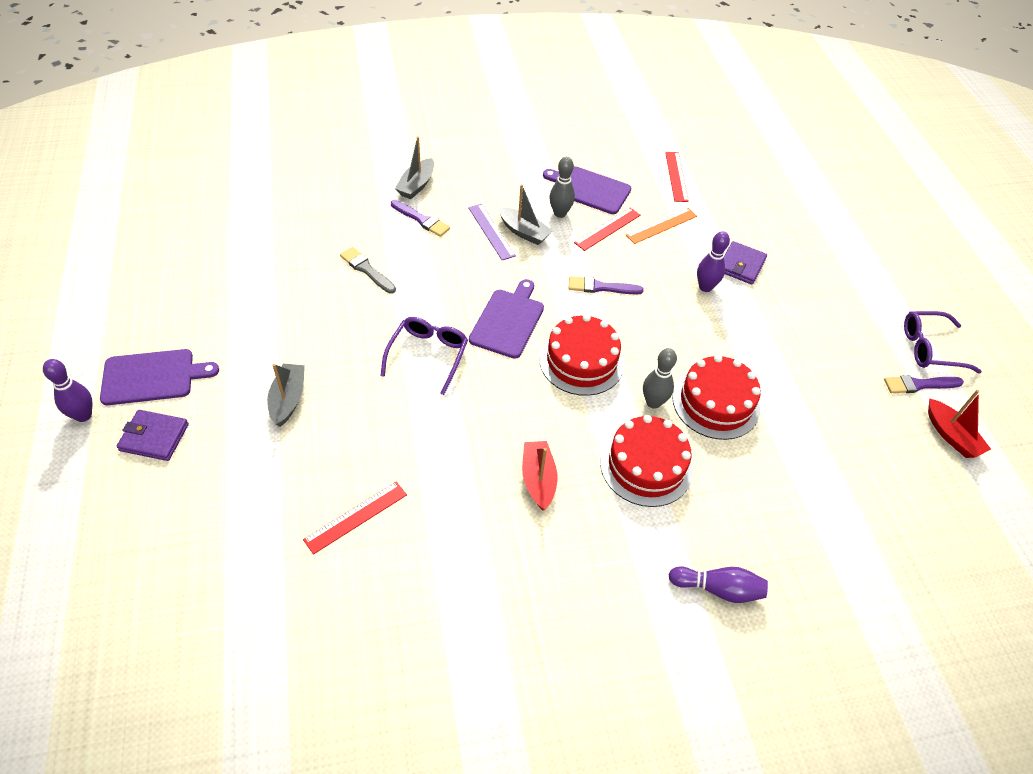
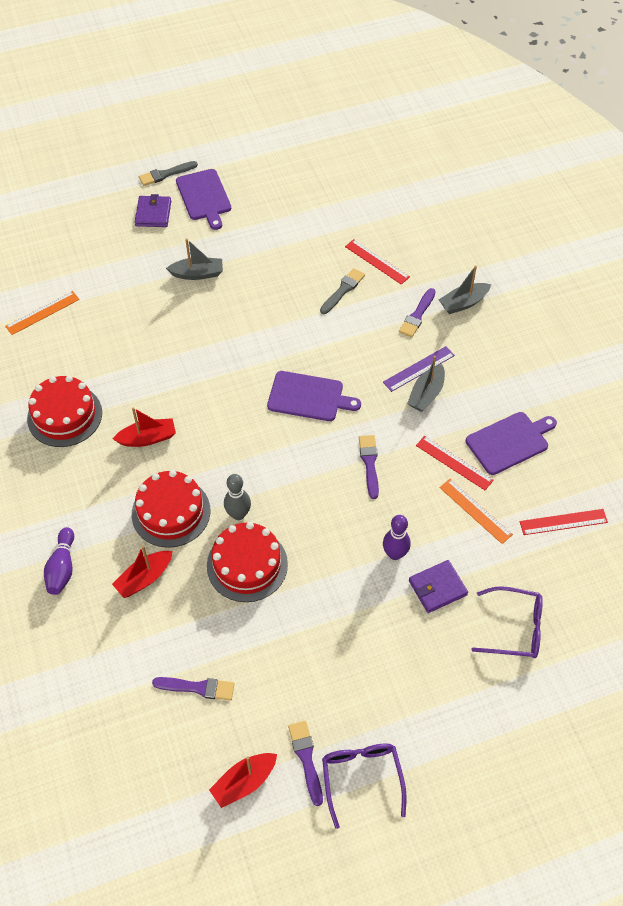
camera: 85 degrees right, 5 degrees up
(83, 415) = (165, 174): purple bowling pin -> grey brush
(290, 594) = (42, 313): none -> orange ruler
(356, 517) = (103, 334): red ruler -> red ruler (377, 262)
(416, 185) = (463, 303): grey boat -> grey boat turned 45 degrees counterclockwise
(428, 355) = (258, 348): purple glasses -> purple glasses (515, 628)
(560, 213) = (463, 420): grey bowling pin -> none
(581, 361) = (274, 456): red cake -> red cake (64, 415)
(589, 189) = (510, 442): purple cutting board -> purple cutting board turned 45 degrees clockwise
(732, 500) = (144, 578): none -> red boat
(741, 265) = (437, 588): purple wallet -> purple wallet turned 45 degrees counterclockwise
(859, 463) = (198, 688): none -> purple brush

